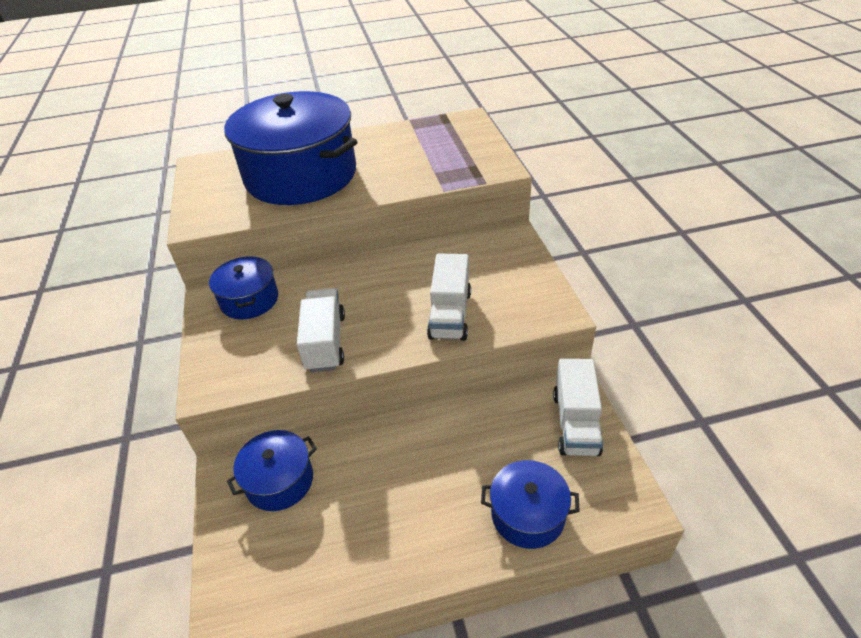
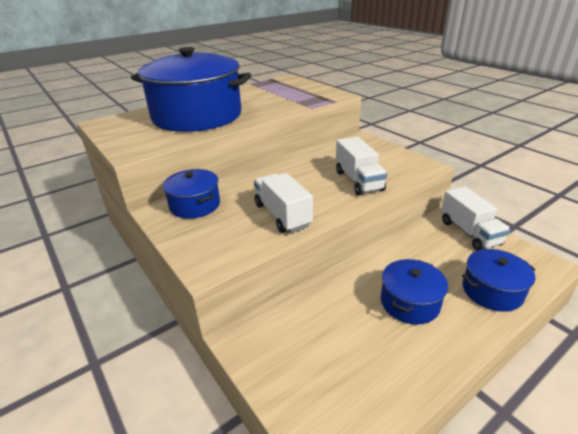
camera: 25 degrees left, 10 degrees down
(279, 481) = (293, 331): blue pot -> blue pot (409, 302)

